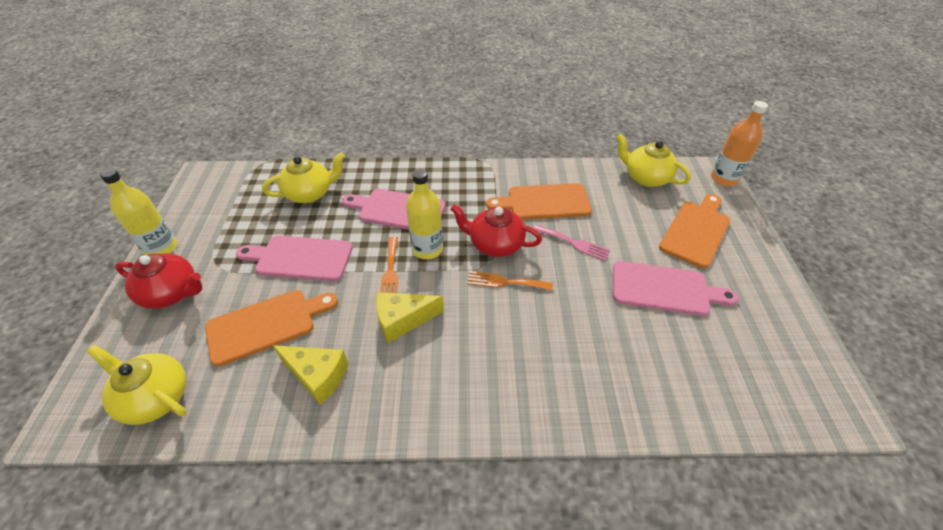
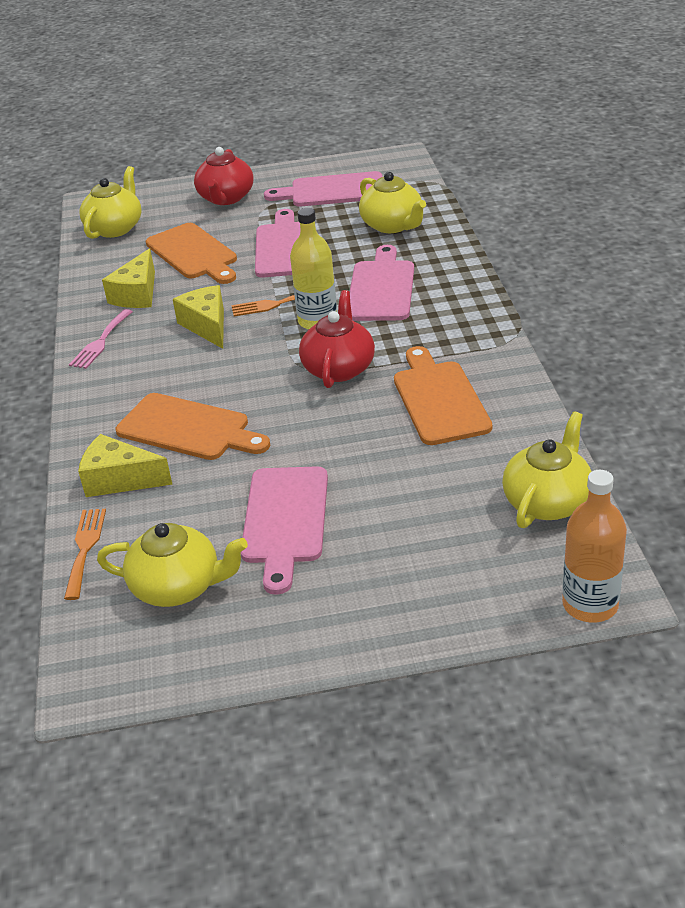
camera: 85 degrees right, 10 degrees down
(161, 248) = (282, 174): yellow bottle -> none
(224, 219) = (332, 191): none -> pink cutting board
(505, 282) = (274, 384): orange fork -> orange fork (85, 548)
(574, 243) = (358, 433): pink fork -> pink fork (100, 342)
(615, 393) = (119, 479): none -> yellow cheese
(696, 231) = (420, 558): orange cutting board -> orange cutting board (188, 429)
(738, 354) = (178, 586): none -> yellow teapot

